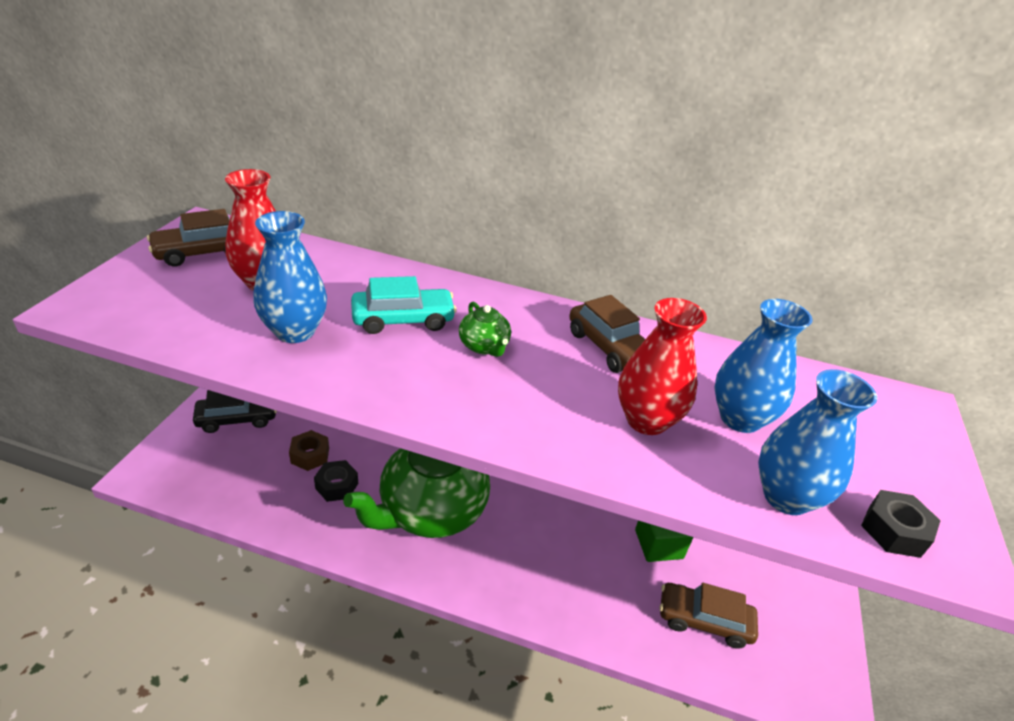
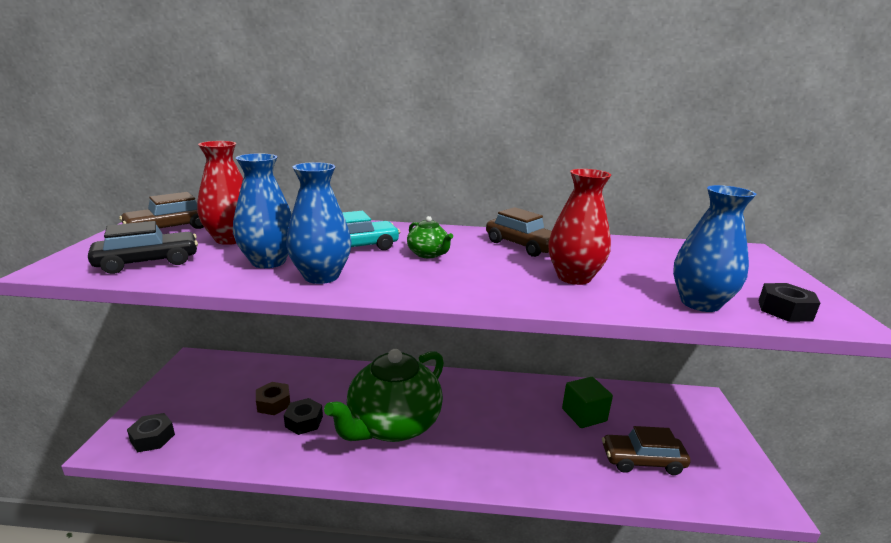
camera: 10 degrees left, 15 degrees down
(180, 474) = (152, 438): none -> black nut
(237, 418) = (200, 387): black car -> black car (148, 262)
(740, 418) = (638, 269): blue vase -> blue vase (321, 276)

